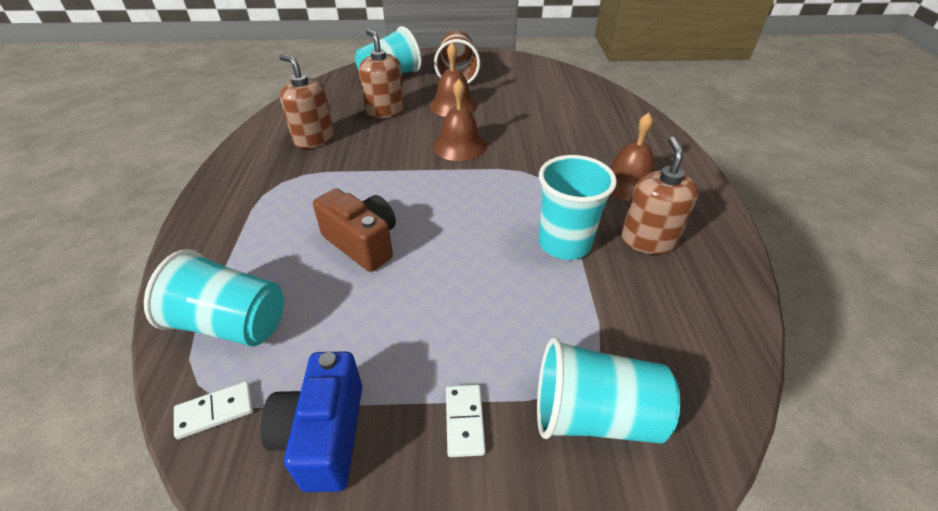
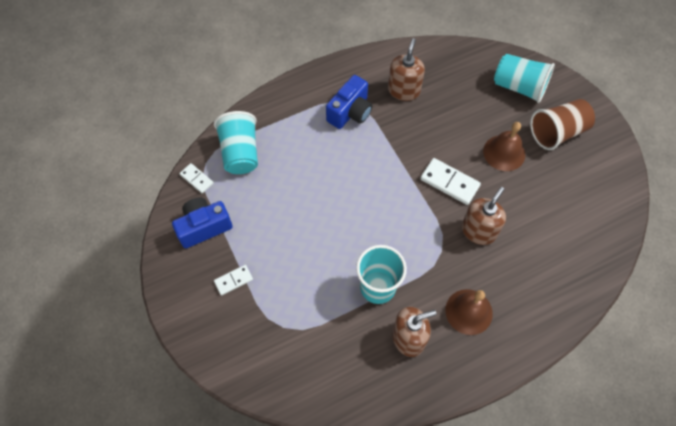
camera: 65 degrees right, 20 degrees up
(295, 186) = (350, 112): none -> blue camera
(362, 243) = (321, 177): brown camera -> none
(385, 111) = (466, 112): brown soap dispenser -> brown soap dispenser (478, 231)
(459, 146) = (449, 182): brown bell -> white domino
(594, 415) = (261, 337): turquoise cup -> none

